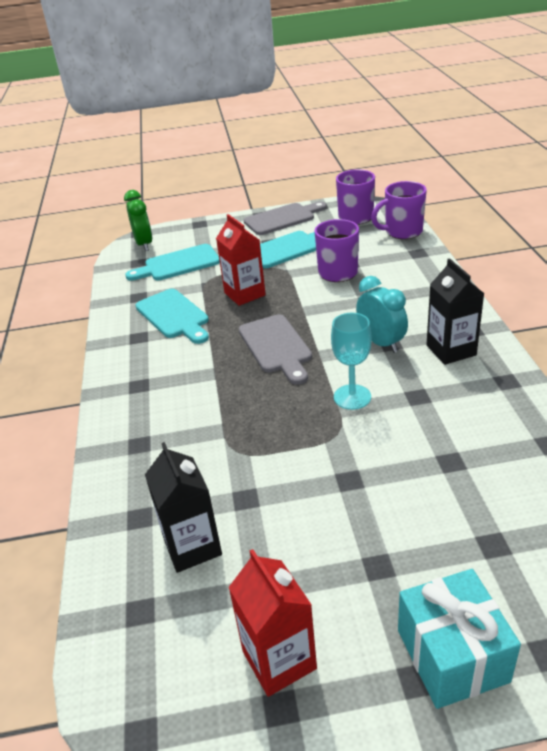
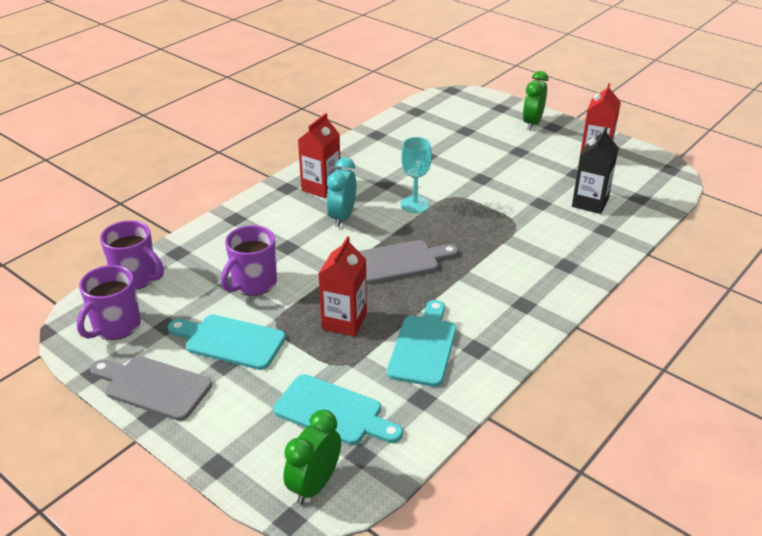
camera: 135 degrees left, 0 degrees up
(276, 346) = (399, 262): grey cutting board -> grey cutting board turned 45 degrees clockwise
(451, 350) = (321, 187): black carton -> red carton
(452, 655) = (532, 123): turquoise gift -> green clock

